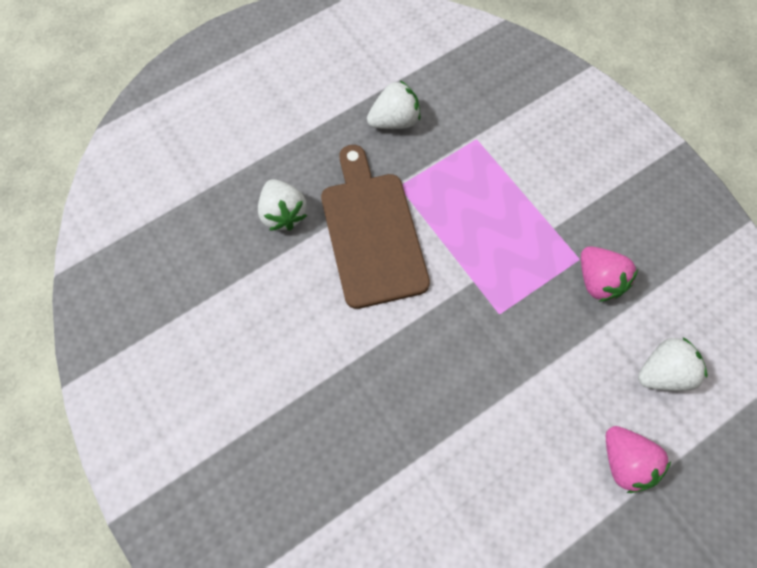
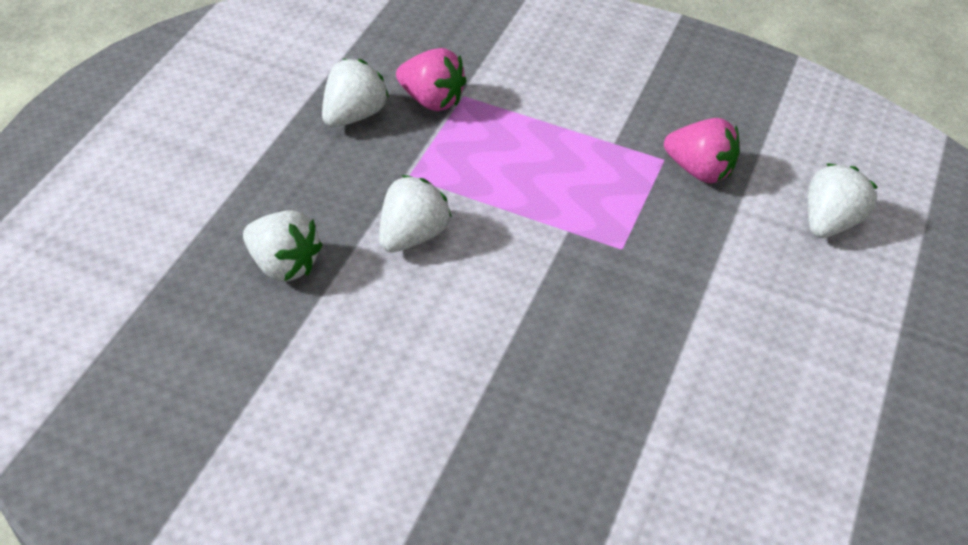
camera: 35 degrees left, 20 degrees down
(372, 232) = (412, 235): brown cutting board -> white strawberry
(625, 461) = (862, 322): pink strawberry -> pink strawberry (431, 100)

